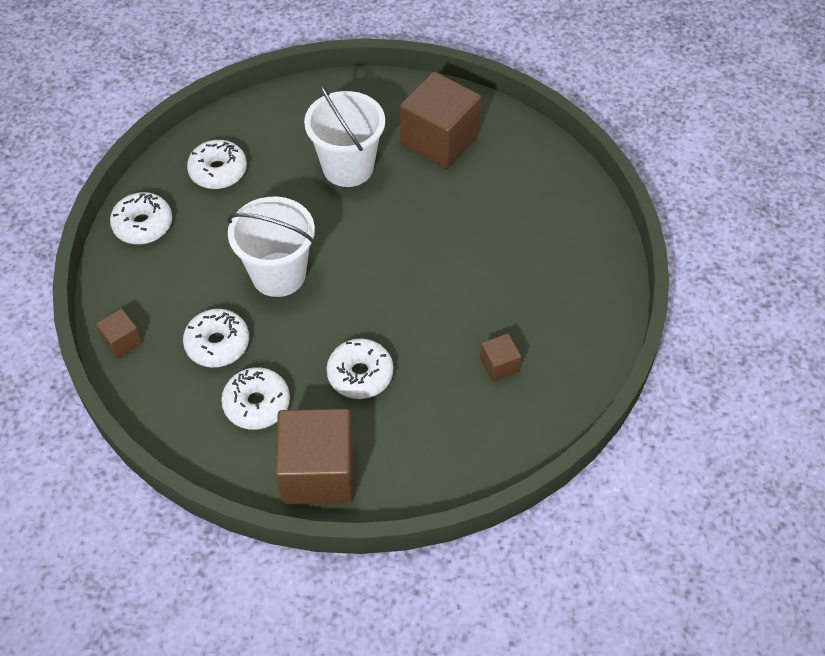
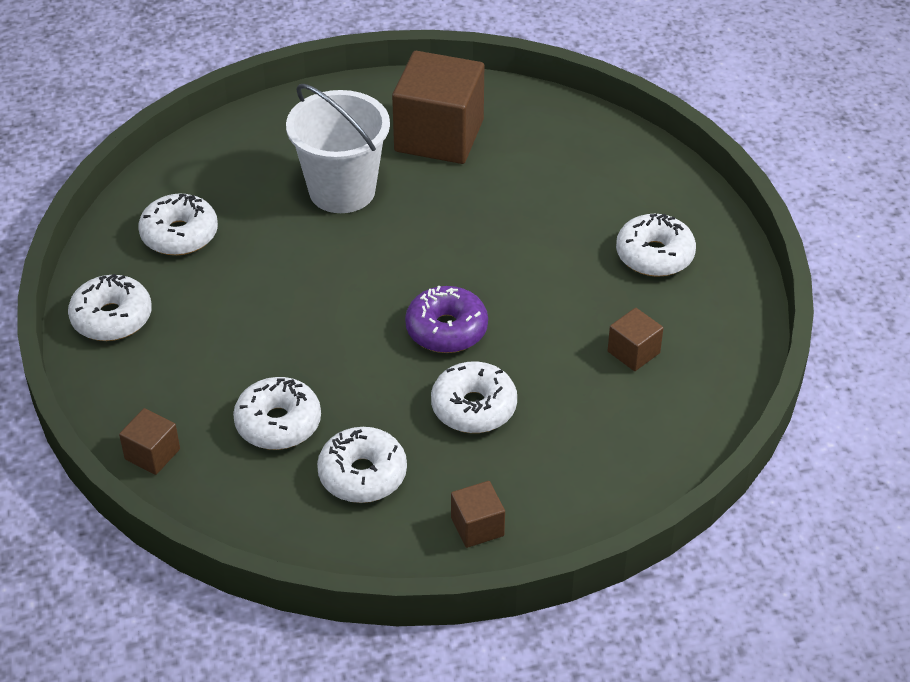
camera: 20 degrees left, 10 degrees down
(278, 274) = (316, 327): white bucket -> none
(318, 472) = (477, 526): brown cube -> brown cube, size x0.46
(370, 304) = (446, 329): none -> purple donut
(554, 288) = (654, 255): none -> white donut

